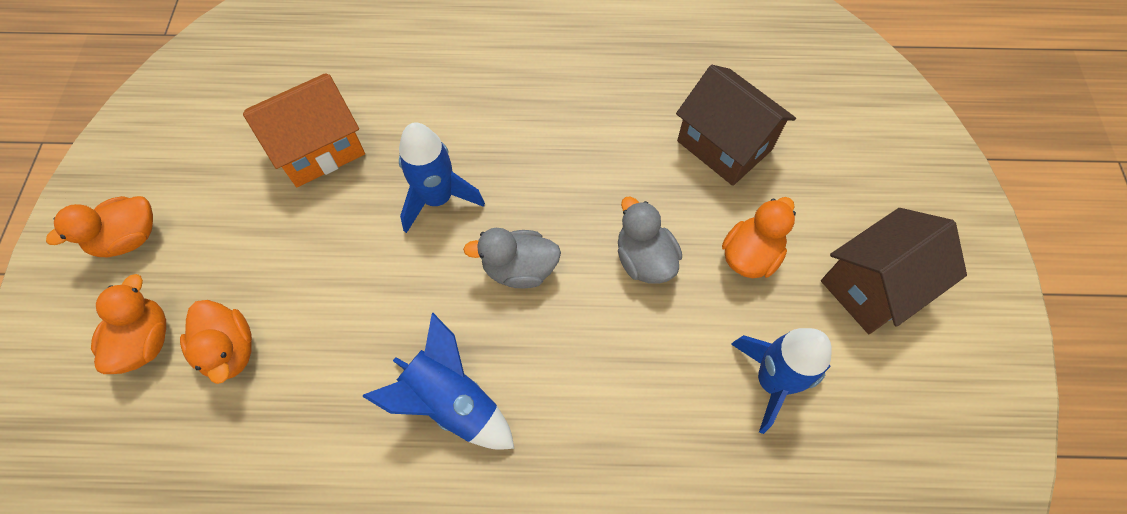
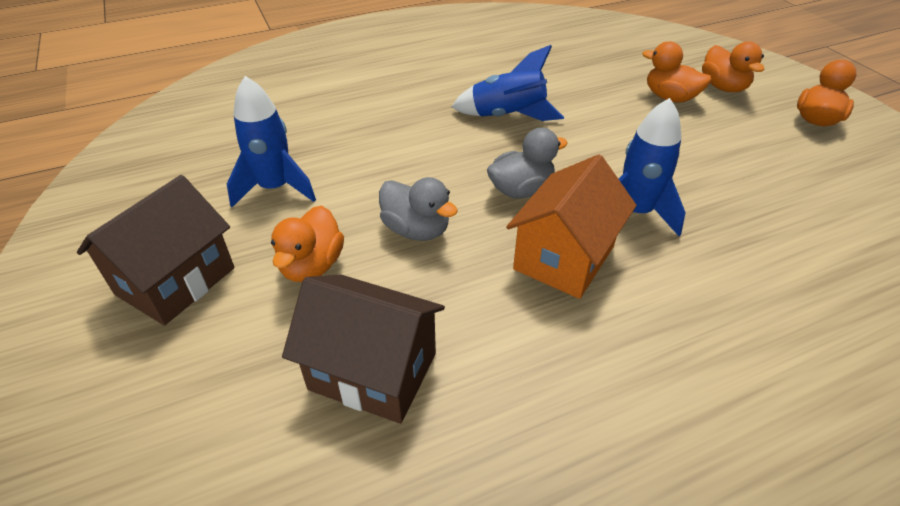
camera: 155 degrees right, 20 degrees down
(319, 149) = (780, 212): orange house -> orange house (564, 257)

